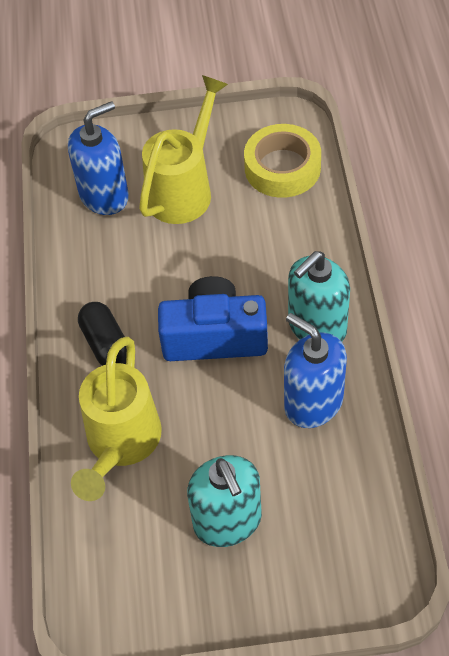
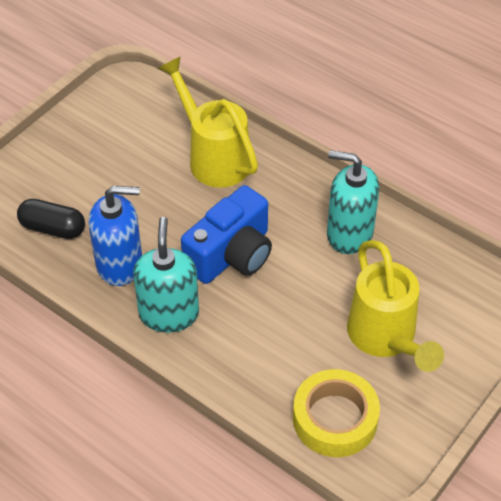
camera: 130 degrees right, 5 degrees down
(104, 195) = (434, 287): blue soap dispenser -> none
(106, 344) = (295, 198): black capsule -> black capsule (53, 228)
(228, 521) = (104, 167): turquoise soap dispenser -> turquoise soap dispenser (349, 234)

